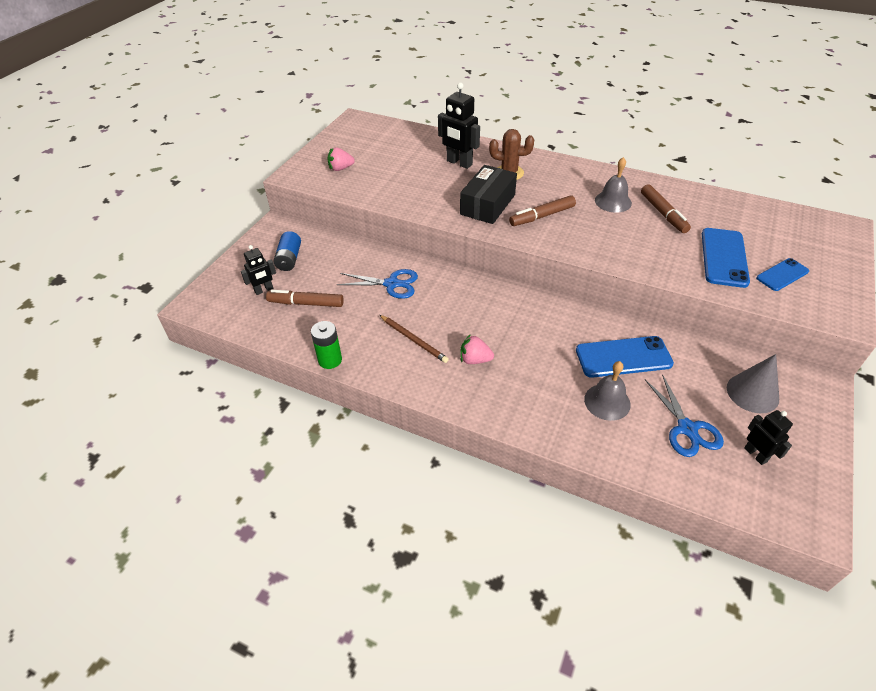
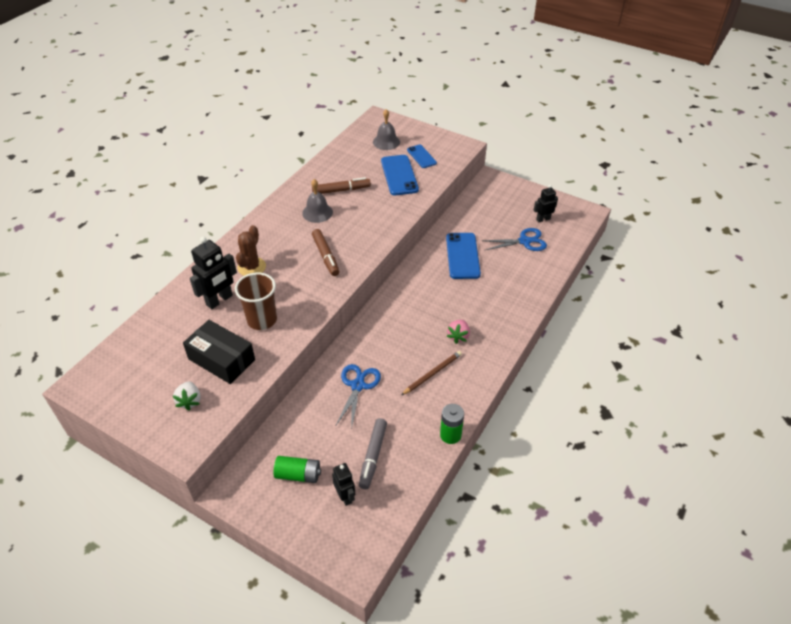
camera: 85 degrees left, 0 degrees up
(289, 259) = (298, 475): blue battery -> green battery
(306, 303) = (373, 456): brown marker -> grey marker
(340, 168) = (189, 401): pink strawberry -> white strawberry
(438, 189) = (262, 320): none -> brown cup
(488, 204) = (298, 288): black box -> black box (221, 359)
(607, 402) = (502, 272): grey bell -> grey bell (386, 142)
(724, 257) = (399, 175): blue phone -> blue phone turned 60 degrees clockwise
(752, 393) = (497, 207): grey cone -> none

